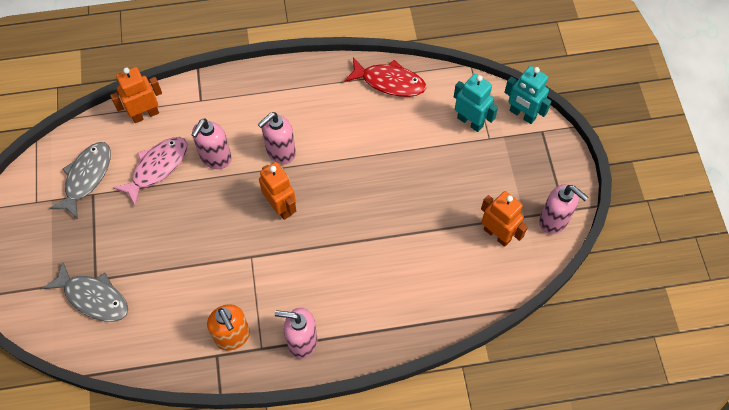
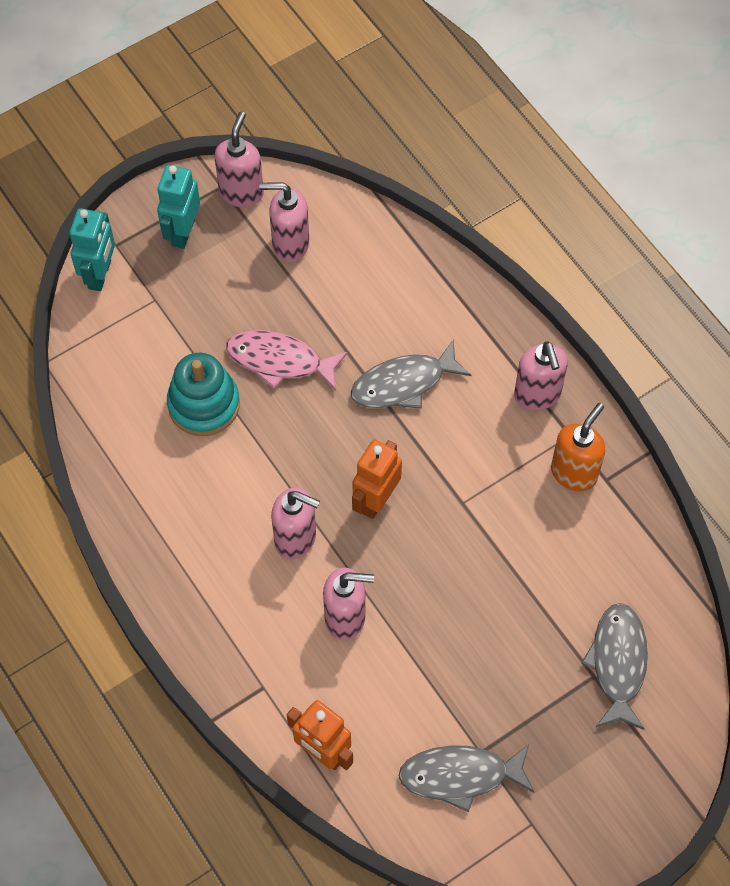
camera: 115 degrees left, 0 degrees up
(157, 168) = (398, 687): pink fish -> pink fish (280, 361)
(354, 259) = (404, 383): none -> grey fish
(389, 82) = (118, 451): red fish -> none
(398, 137) = (204, 404): none -> turquoise stacking toy
(470, 122) = (139, 330): turquoise robot -> turquoise robot (182, 232)
(497, 234) = (290, 244): orange robot -> pink soap dispenser

